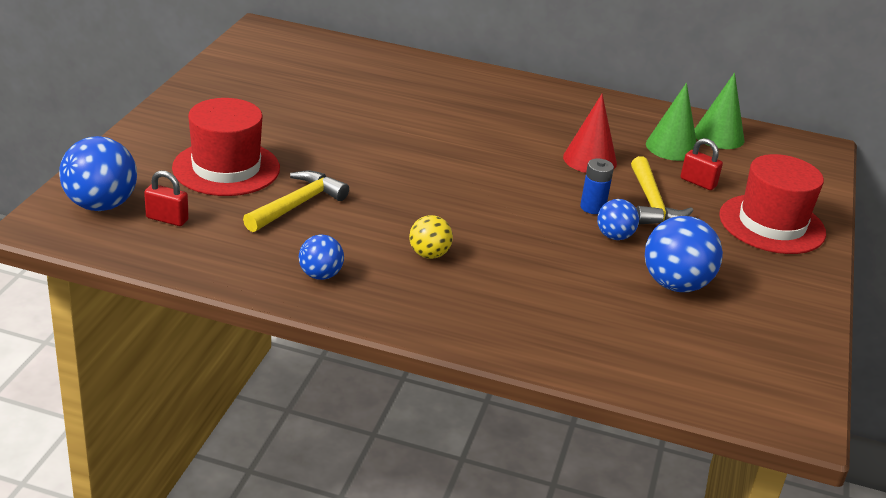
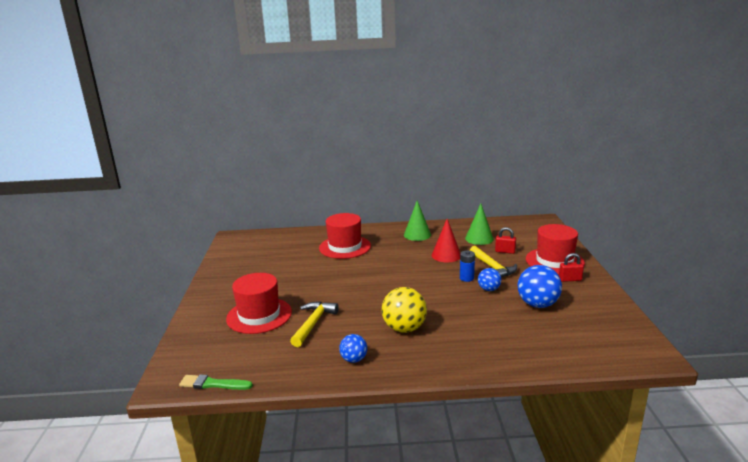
camera: 15 degrees left, 10 degrees down
(101, 205) = (196, 359): blue ball -> none
(104, 246) = (213, 384): none -> green brush
(167, 219) = (242, 355): red padlock -> red padlock (570, 279)
(429, 254) = (404, 328): yellow ball -> yellow ball, size x1.74
(431, 97) = (345, 247): none -> red hat
(718, 136) = (495, 227): green cone -> green cone (417, 235)

